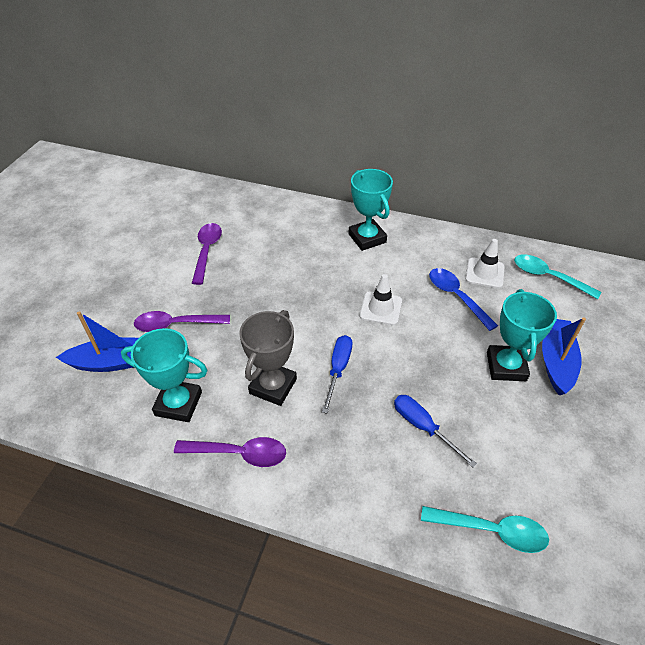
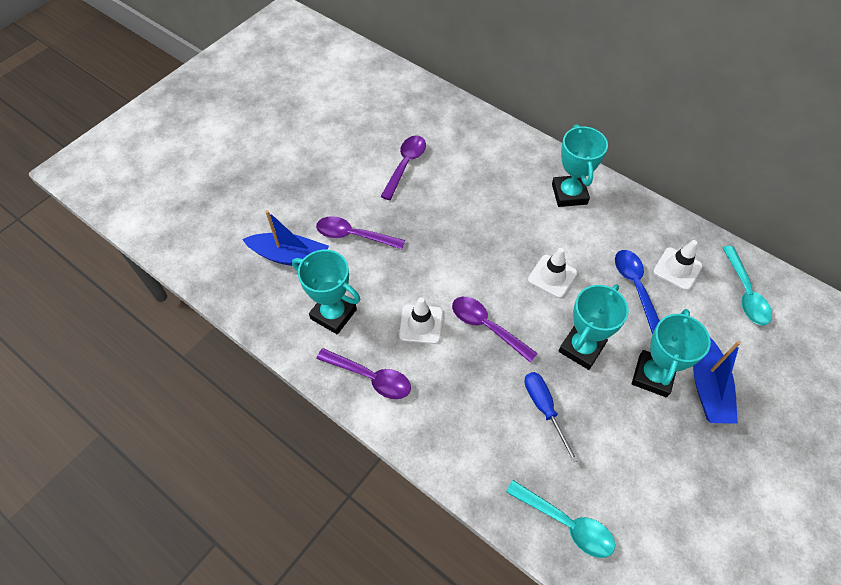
camera: 20 degrees right, 10 degrees up
(273, 386) = (421, 324): grey trophy -> white traffic cone
(338, 369) = (486, 326): blue screwdriver -> purple spoon
(433, 362) = (581, 348): none -> turquoise trophy
(548, 277) = (745, 293): turquoise spoon -> turquoise spoon turned 150 degrees counterclockwise
(556, 361) = (707, 386): blue boat -> blue boat turned 150 degrees clockwise

